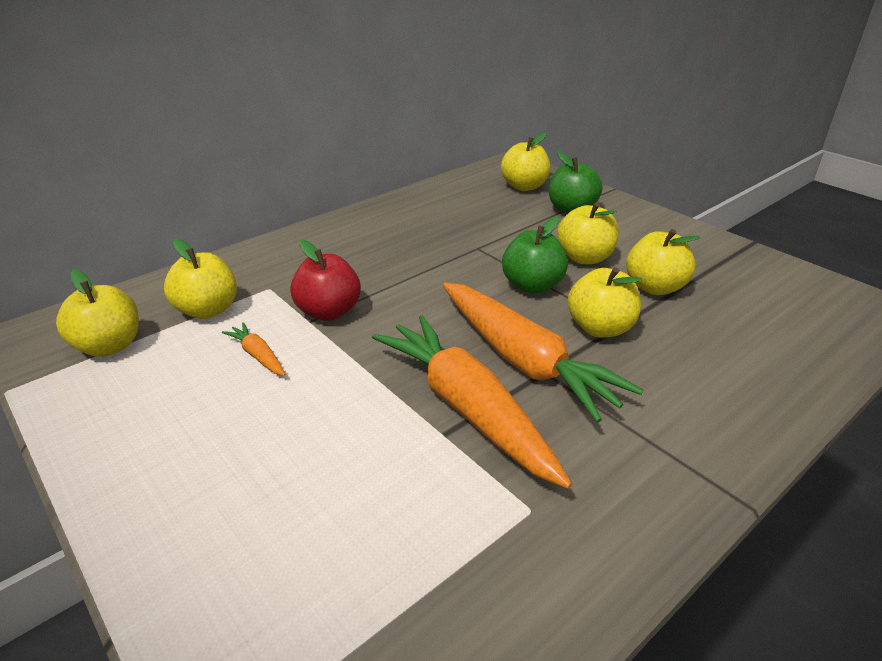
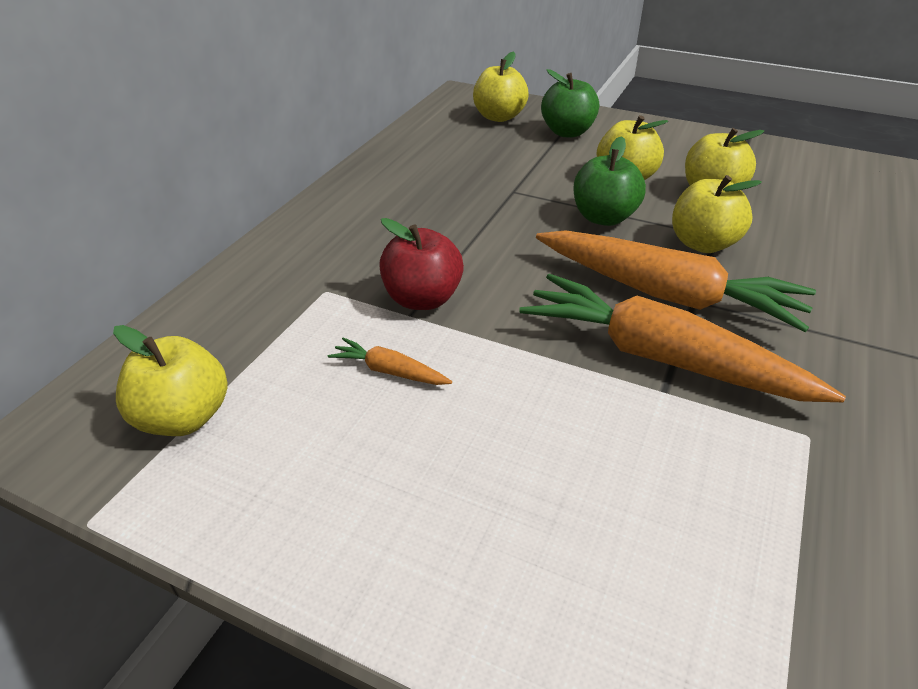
camera: 25 degrees left, 5 degrees up
(208, 310) = (273, 336): yellow apple -> none

